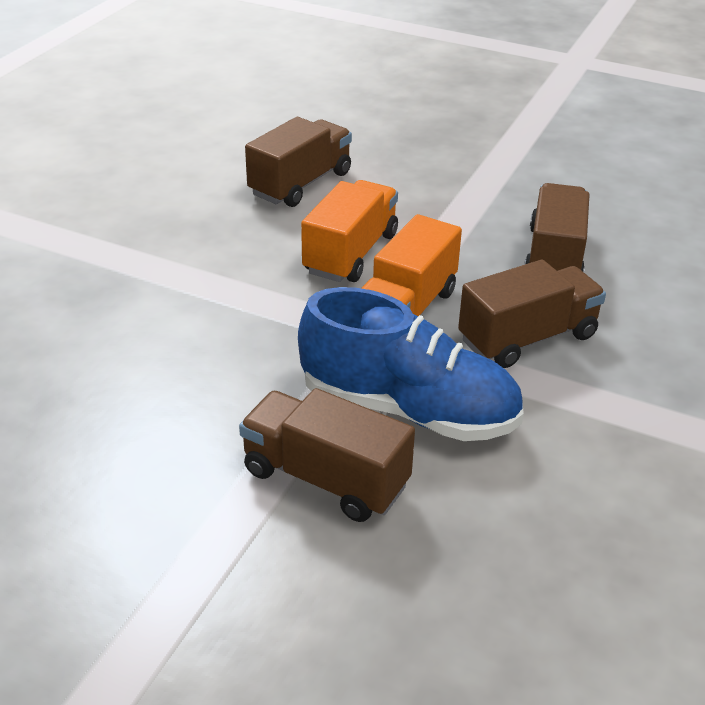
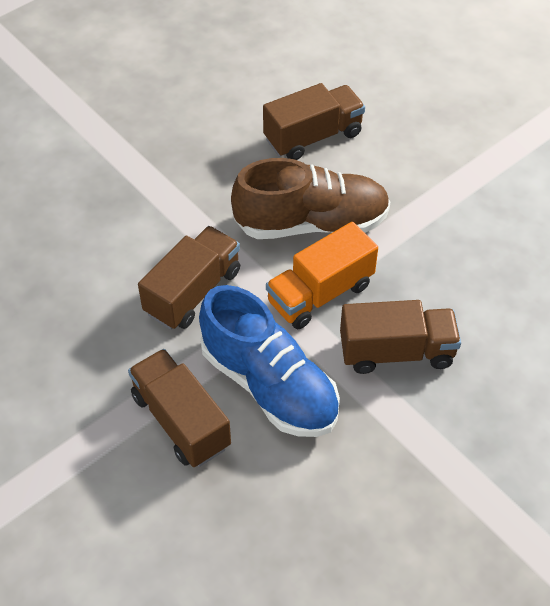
camera: 25 degrees right, 15 degrees up
(351, 253) = (311, 223): orange truck -> brown shoe
(554, 257) = (471, 279): brown truck -> brown truck (193, 292)

